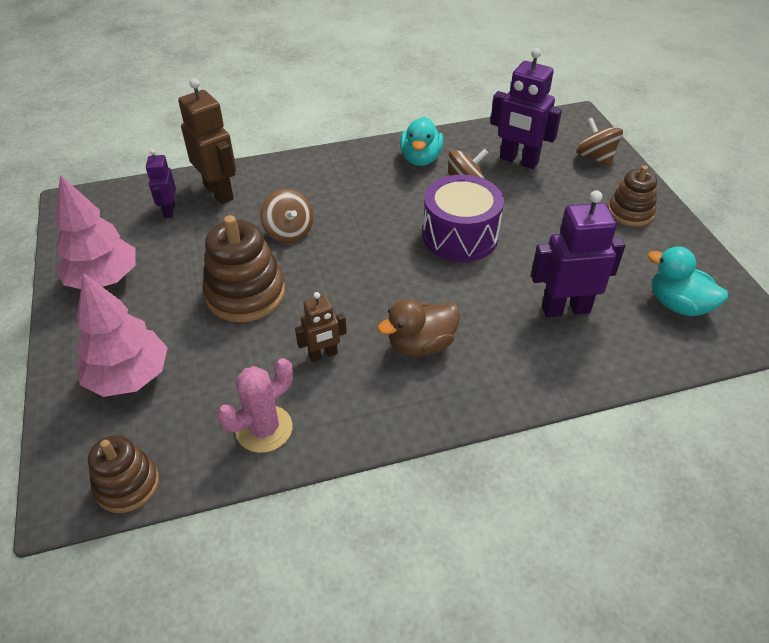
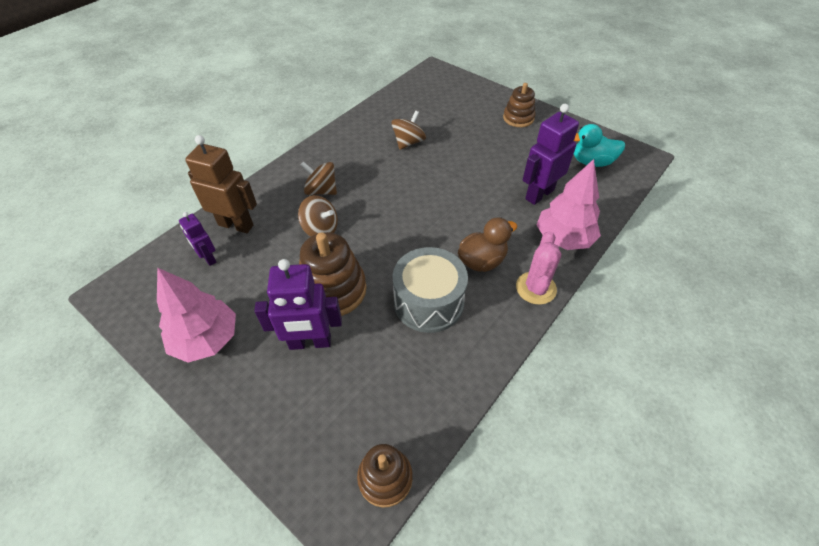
camera: 35 degrees left, 5 degrees up
(129, 377) = (306, 400): pink tree -> pink tree (563, 238)
(264, 429) = (440, 375): pink cactus -> pink cactus (536, 288)
(323, 355) = (428, 302): brown robot -> grey drum
(420, 159) = (362, 136): turquoise duck -> none
(421, 345) = (482, 261): brown duck -> brown duck turned 150 degrees counterclockwise
(460, 236) = (437, 177): purple drum -> none
(518, 161) = (426, 112): purple robot -> purple robot (310, 342)
(595, 157) = (468, 91): brown spinning top -> brown spinning top (321, 191)

